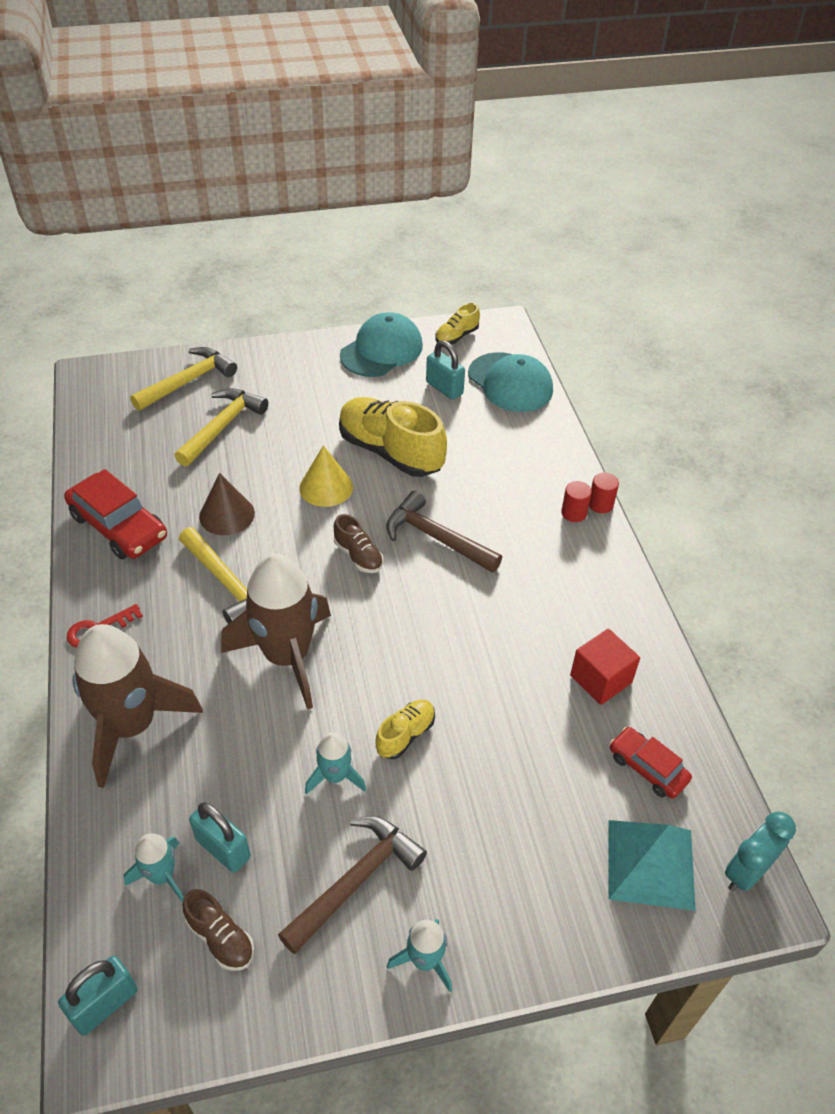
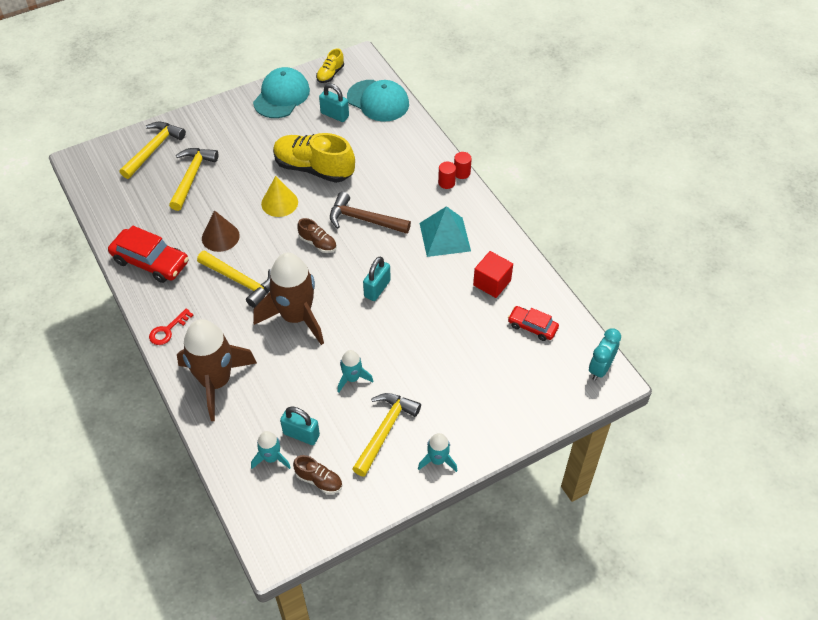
camera: 15 degrees left, 5 degrees up
(105, 1004) = (267, 530): turquoise padlock -> turquoise padlock (377, 289)
(356, 880) = (385, 430): brown hammer -> yellow hammer
(405, 735) = (386, 344): yellow shoe -> none
(650, 863) = (547, 378): turquoise pyramid -> turquoise pyramid (445, 236)

